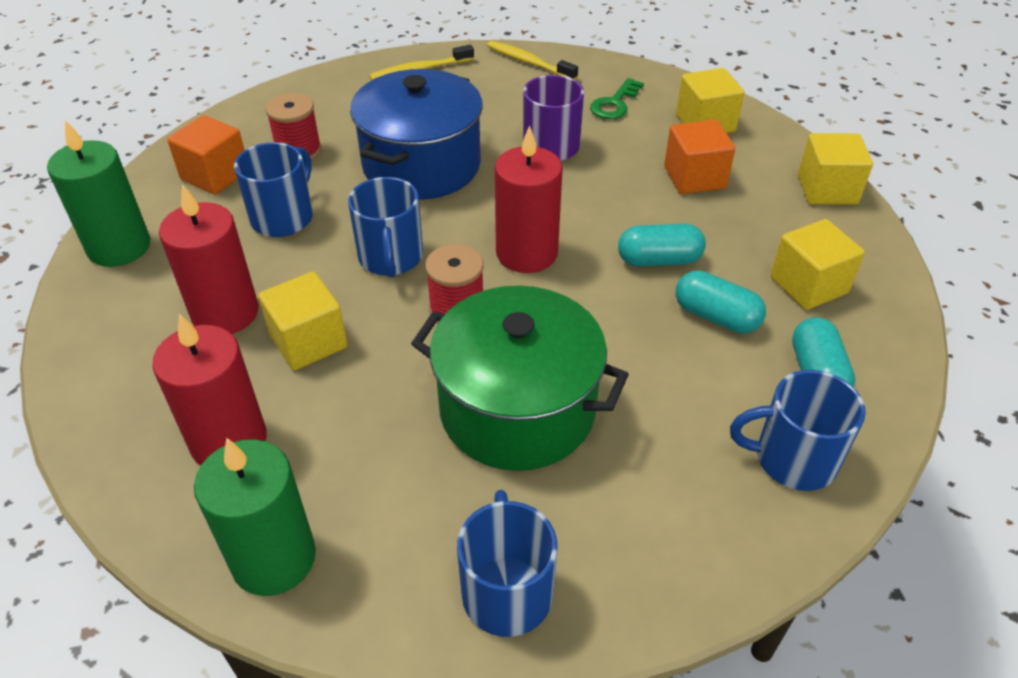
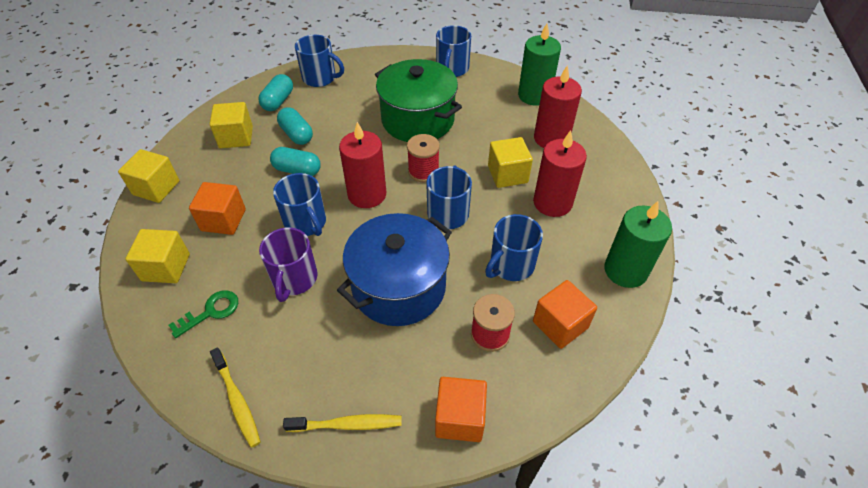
camera: 160 degrees left, 5 degrees up
(316, 93) = (460, 418): none -> orange cube
(585, 199) = (306, 223): none -> blue mug

